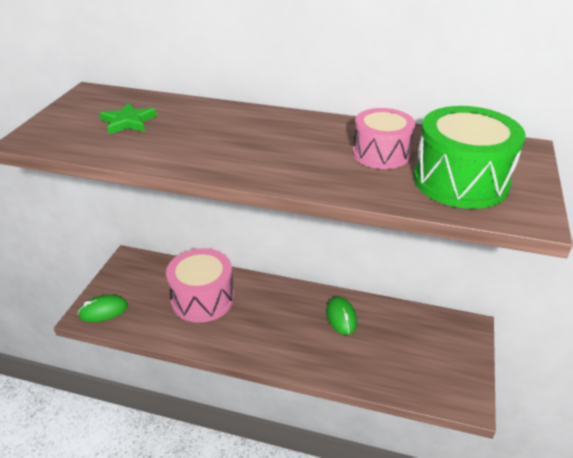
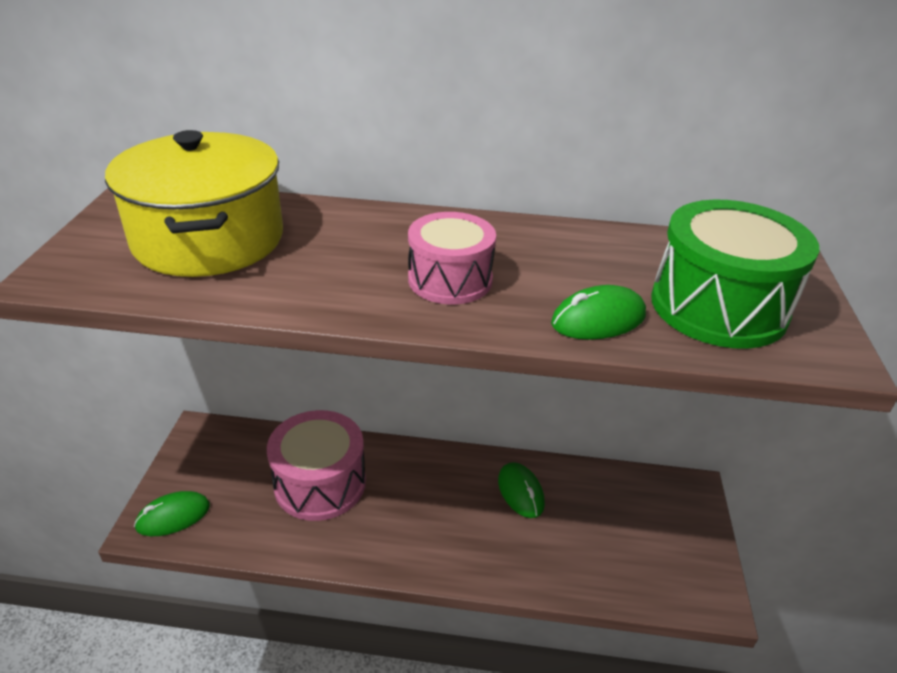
camera: 10 degrees left, 0 degrees up
(128, 121) = (209, 239): green star -> yellow pot
(371, 184) = (598, 320): none -> green mouse
(381, 154) = (596, 271): pink drum -> pink drum (450, 280)

